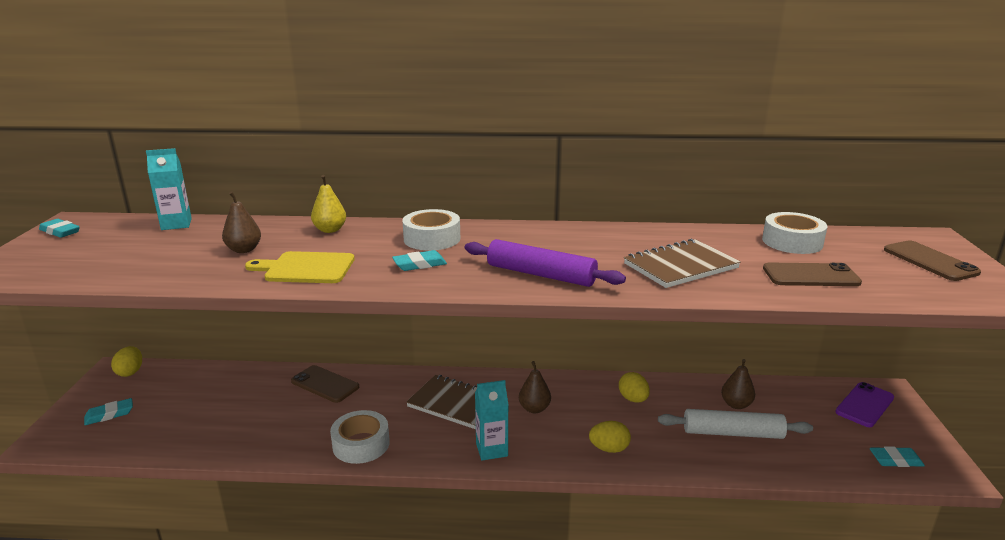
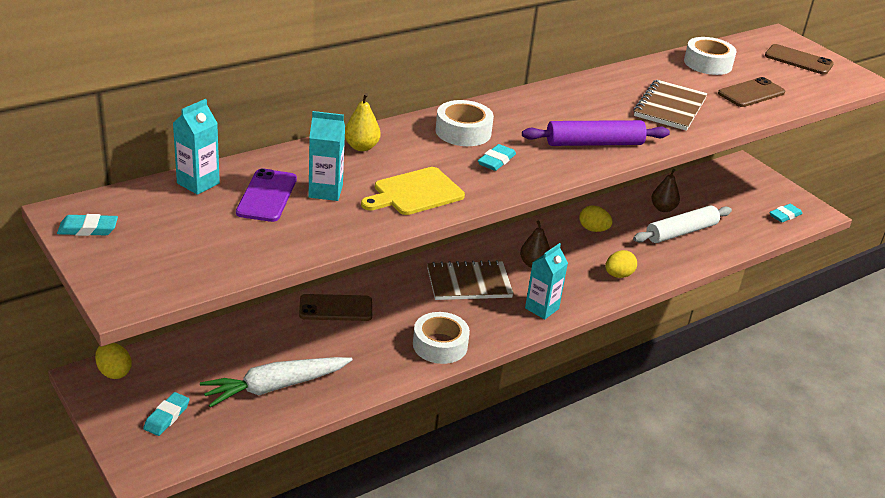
camera: 40 degrees left, 10 degrees up
(201, 424) = (275, 387): none -> white carrot
(244, 250) = (325, 191): brown pear -> turquoise carton
(864, 405) = (737, 180): purple phone -> purple phone (267, 196)

